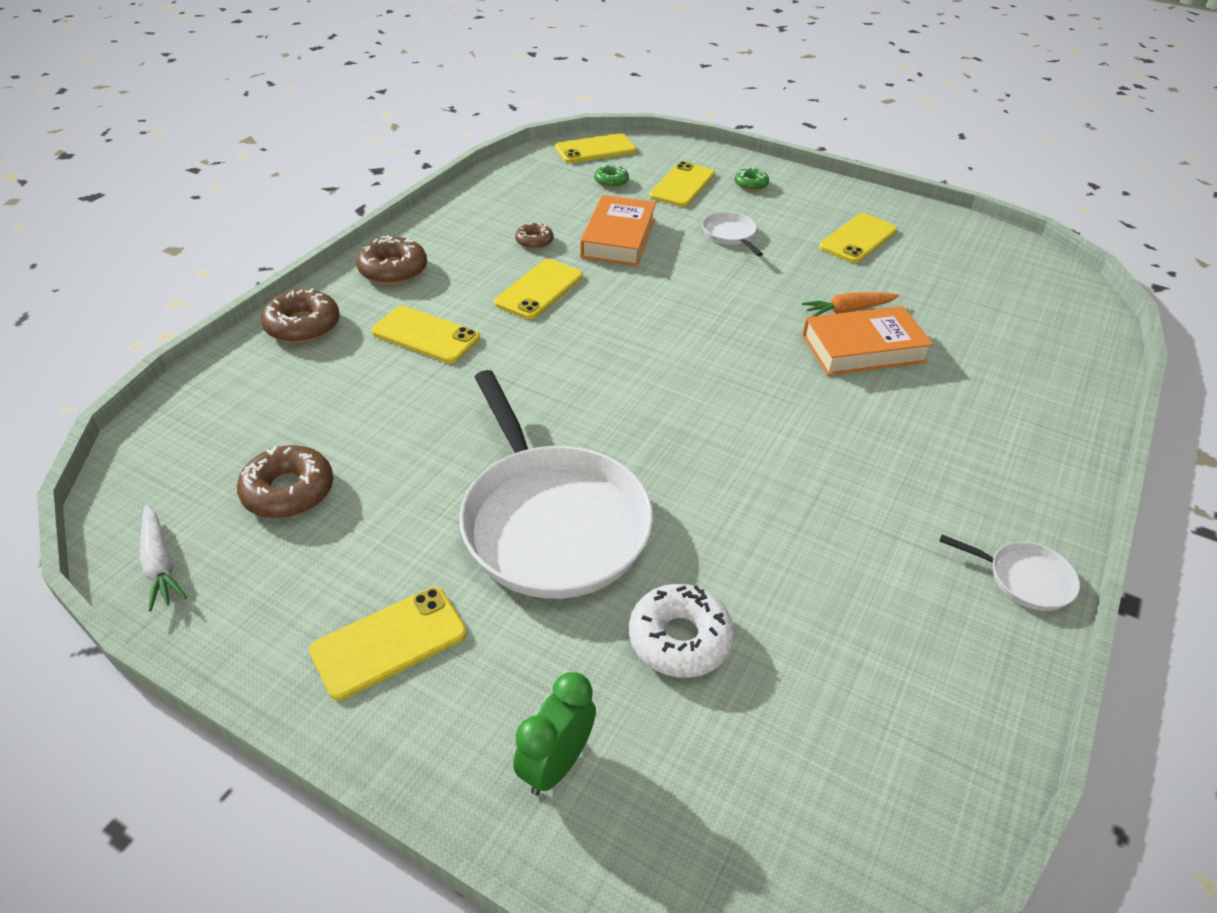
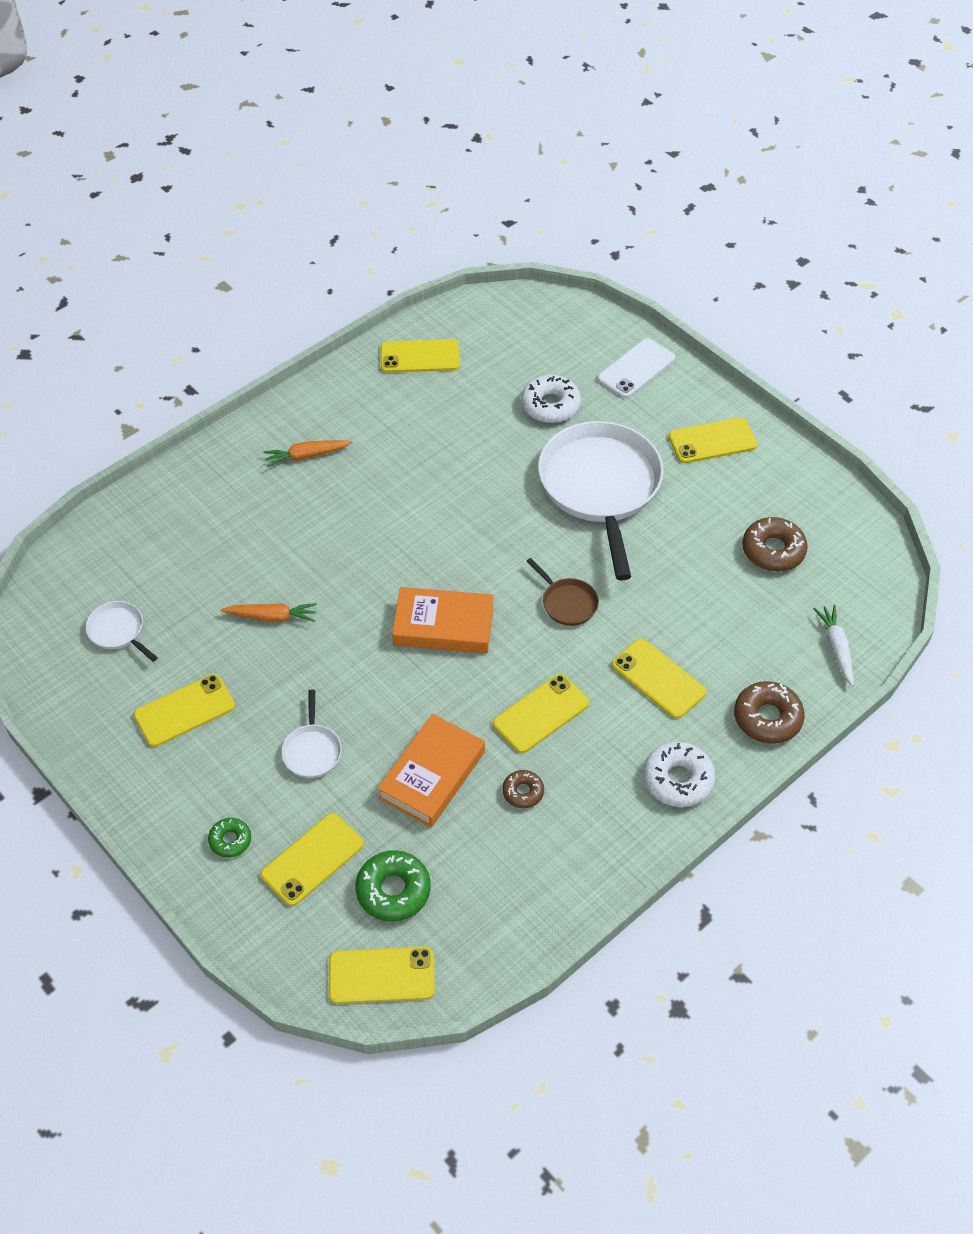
camera: 160 degrees left, 10 degrees up
(160, 564) = (851, 518): white carrot -> white carrot (836, 648)
(393, 270) = (678, 779): brown donut -> white donut
(547, 380) = (567, 603): none -> brown pan
(556, 764) = (636, 369): green clock -> white phone
(611, 181) = (393, 890): green donut -> green donut, size x1.71
(863, 348) = (292, 572): orange book -> orange book (443, 626)
(945, 676) = (420, 357): none -> yellow phone
(965, 471) = (306, 456): none -> orange carrot
(1024, 579) = (333, 388): white pan -> white pan (118, 631)

